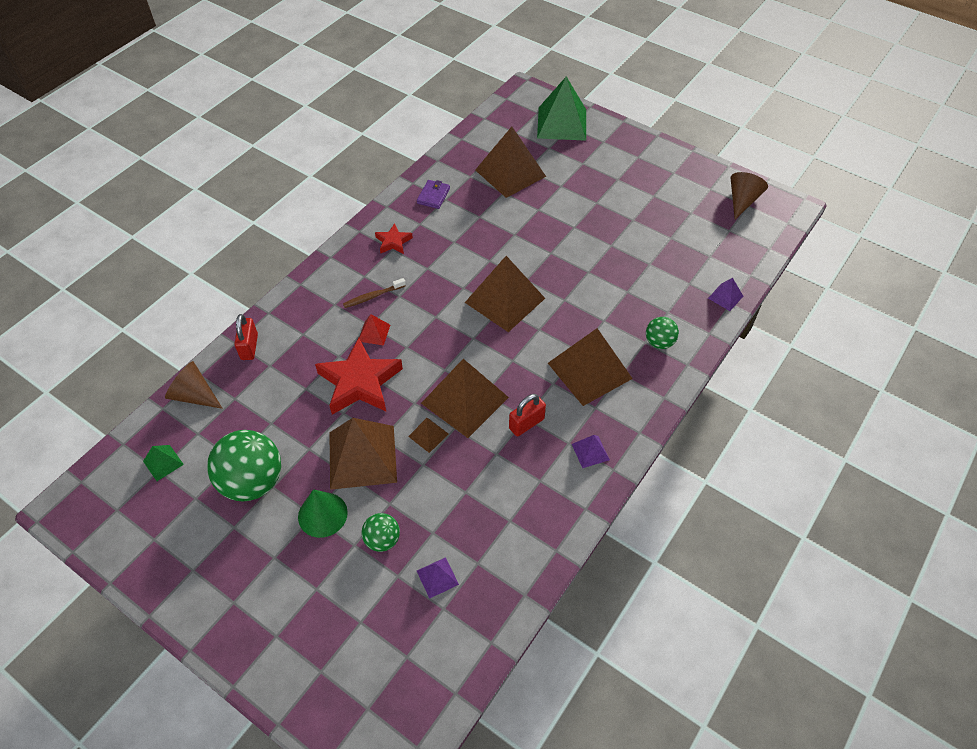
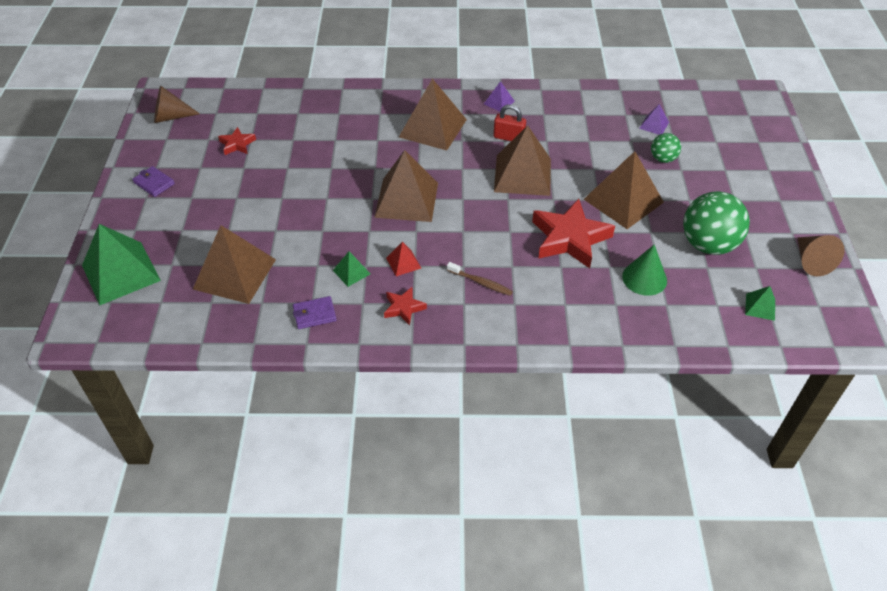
camera: 125 degrees left, 5 degrees down
(194, 395) = (694, 333): brown cone -> brown cone (811, 261)
(249, 347) = (615, 331): red padlock -> none
(322, 514) = (683, 195): green cone -> green cone (644, 278)
(374, 333) = (517, 258): red pyramid -> red pyramid (403, 263)
(428, 435) = (570, 178): brown pyramid -> none
(455, 231) = (351, 272): none -> green pyramid
(652, 165) = (154, 183): none -> purple wallet
(659, 342) = (373, 107): green ball -> none
(669, 227) = (237, 144): none -> red star
(725, 297) = (298, 92): purple pyramid -> none

